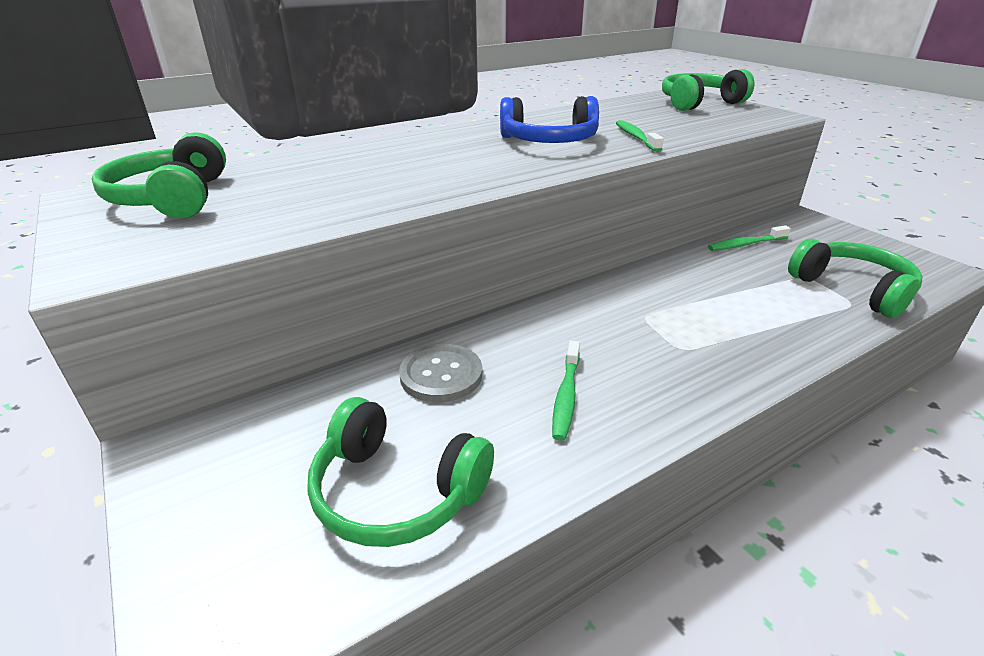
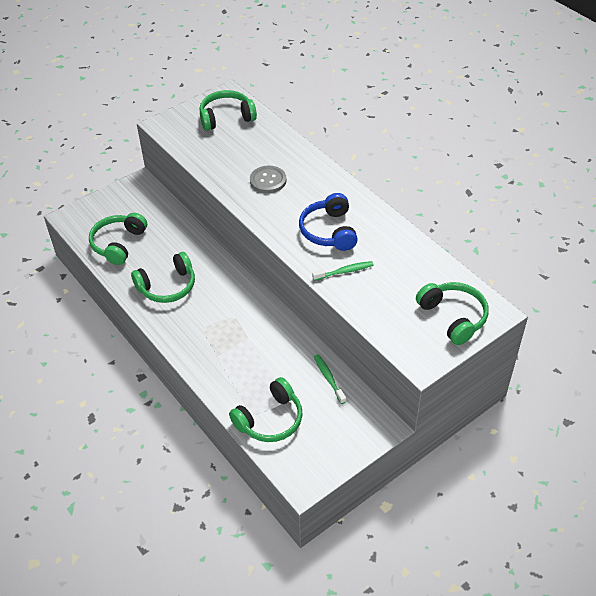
camera: 85 degrees right, 15 degrees up
(441, 375) = (181, 246): grey button -> grey button (268, 180)
(566, 396) = (167, 286): green toothbrush -> green headphones

